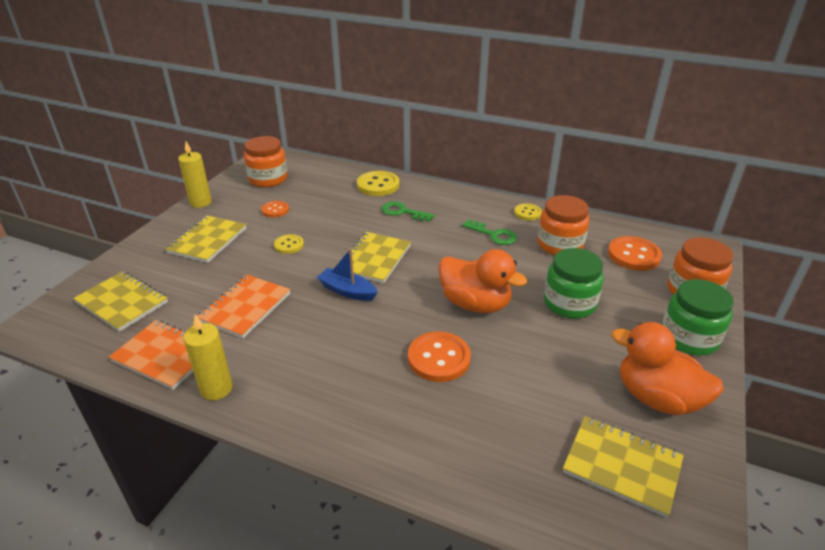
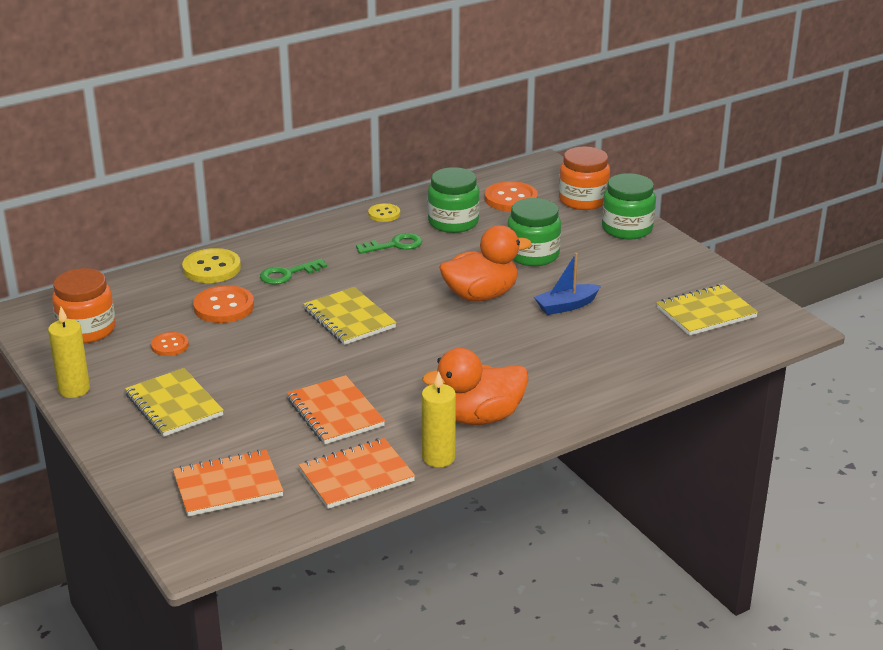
camera: 55 degrees left, 5 degrees down
(122, 303) = (228, 486): yellow notebook -> orange notebook
(289, 245) = (256, 358): yellow button -> none
(347, 291) = (381, 350): blue boat -> blue boat (566, 306)
(439, 358) = (527, 338): orange button -> orange button (224, 307)
(560, 245) = (453, 222): orange jar -> green jar
(657, 398) = (666, 271): orange duck -> orange duck (479, 417)

